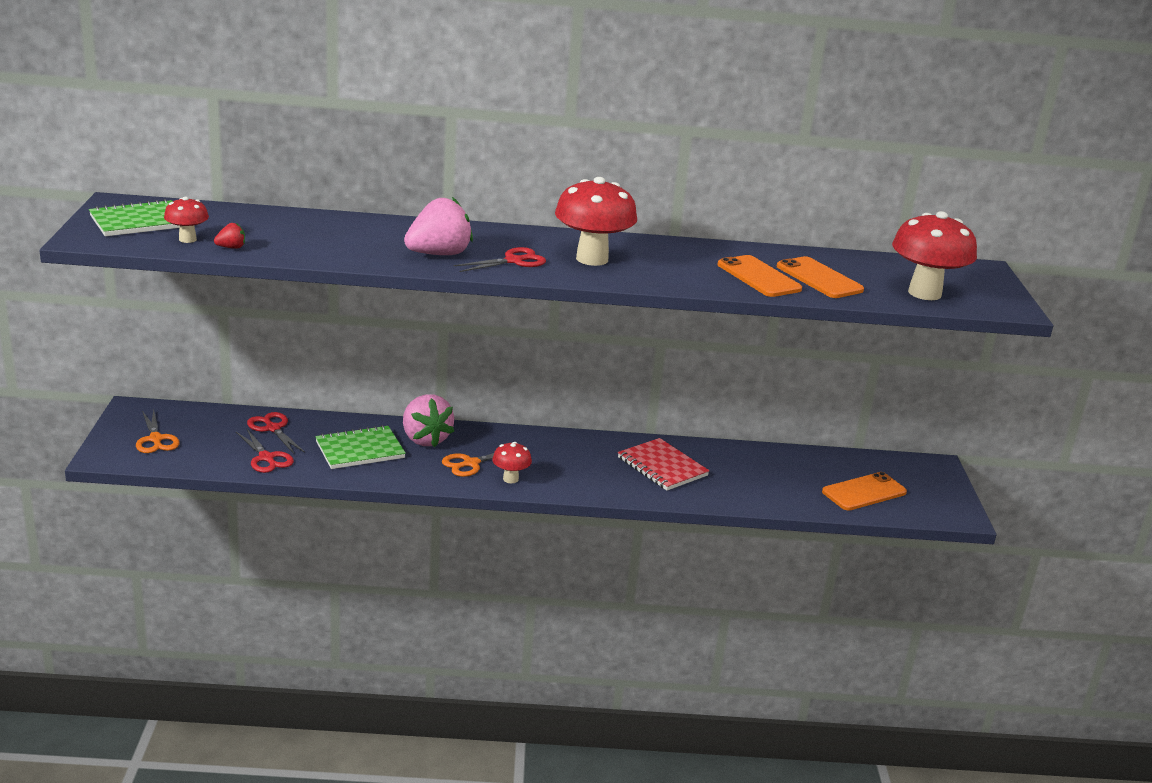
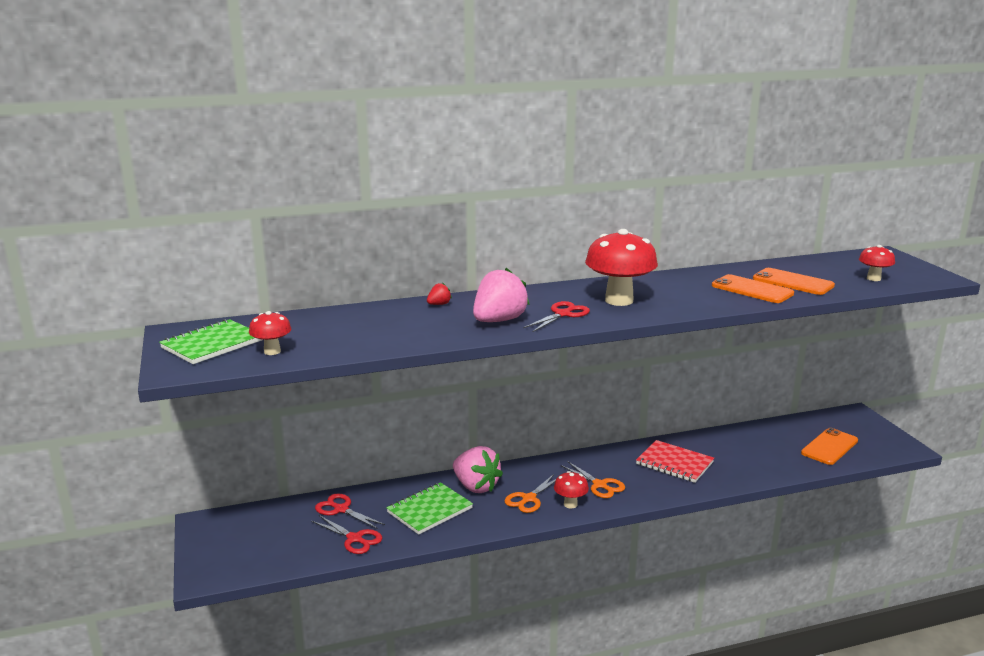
camera: 15 degrees left, 5 degrees down
(156, 439) = (242, 547): orange scissors -> orange scissors (599, 485)
(231, 248) = (319, 351): red strawberry -> red strawberry (439, 304)
(924, 293) = (873, 278): red mushroom -> red mushroom, size x0.51

